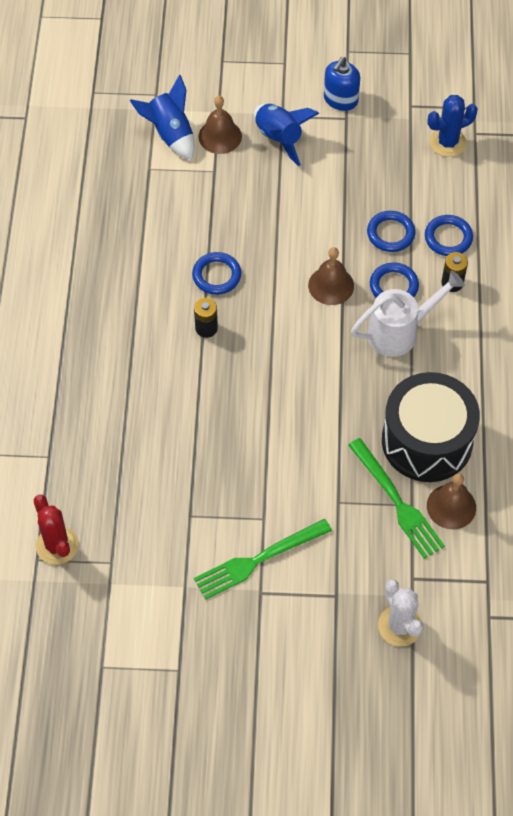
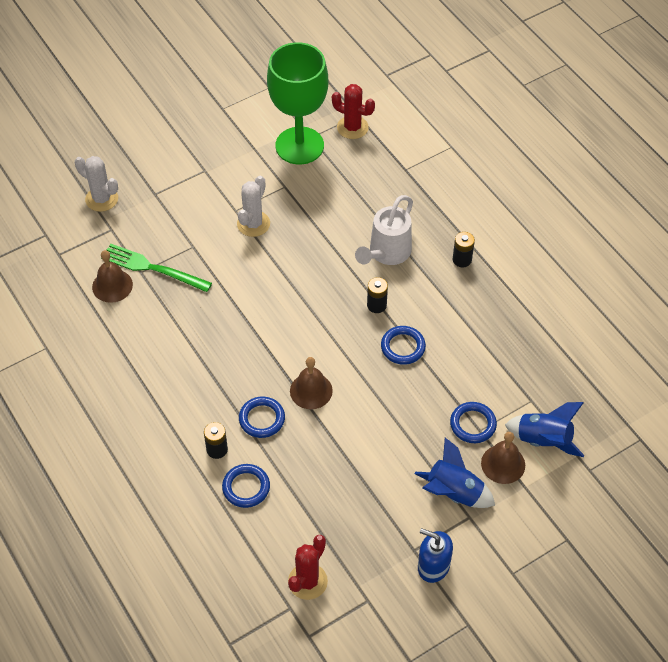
camera: 145 degrees right, 5 degrees down
(87, 324) = (462, 260): none -> black battery
(133, 558) = (299, 146): none -> green goblet
(257, 490) = (253, 224): none -> white cactus
(258, 560) = (220, 186): green fork -> none
(340, 100) = (433, 566): blue soap dispenser -> blue soap dispenser turned 60 degrees counterclockwise
(390, 233) = (296, 462): blue ring -> blue ring (473, 424)
(399, 332) = (232, 385): white watering can -> white watering can (387, 253)
(427, 441) = (157, 318): black drum -> none
(447, 143) = (307, 581): blue cactus -> red cactus

